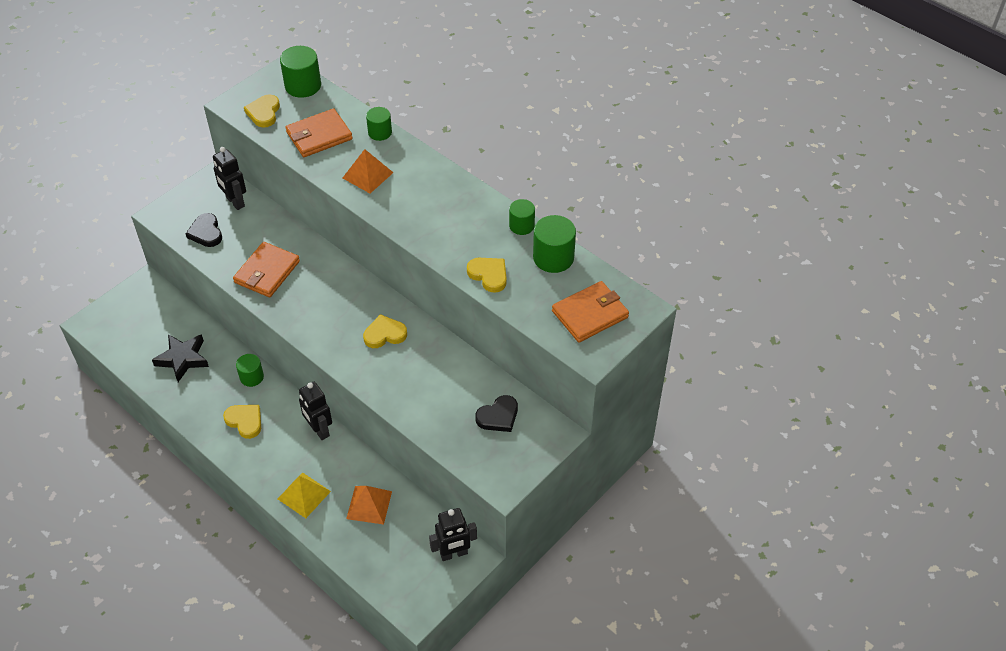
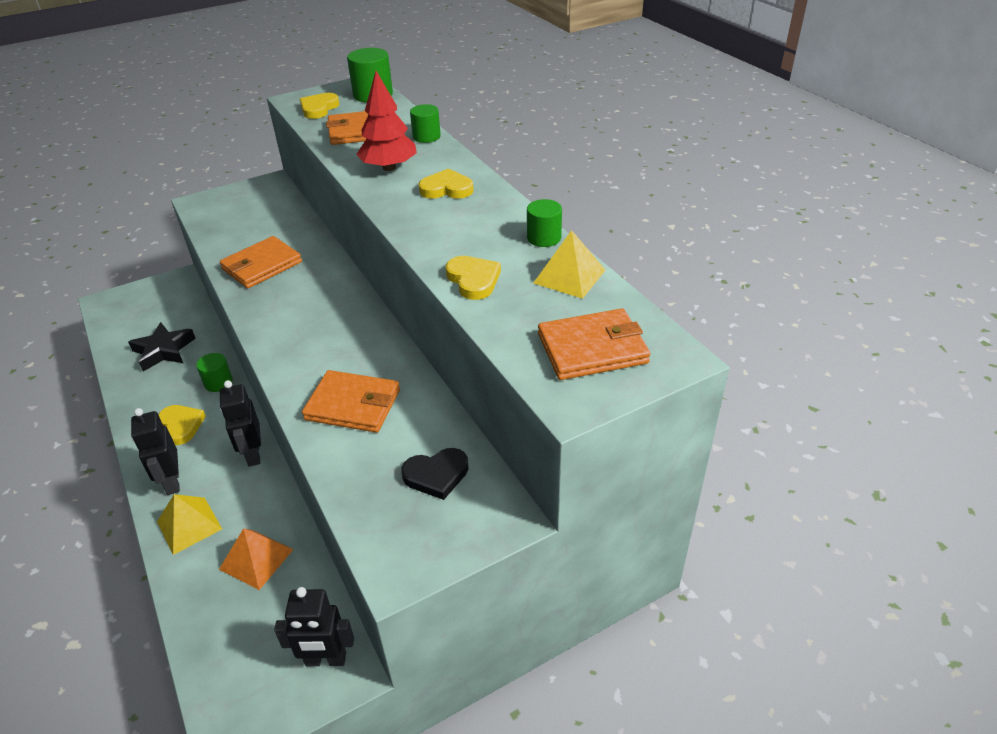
camera: 20 degrees right, 10 degrees down
(206, 232) = (228, 223): black heart -> none
(235, 202) = (274, 203): black robot -> black robot (172, 482)
(368, 175) = (389, 167): orange pyramid -> red tree
(384, 334) = (348, 348): yellow heart -> yellow heart (446, 189)
(414, 379) = (353, 405): none -> orange wallet
(553, 257) = (569, 276): green cylinder -> yellow pyramid

